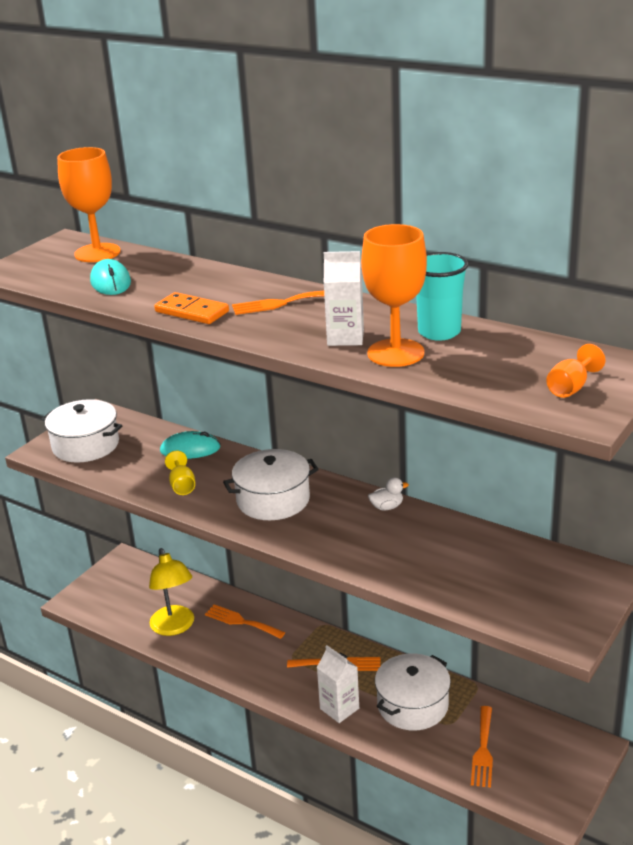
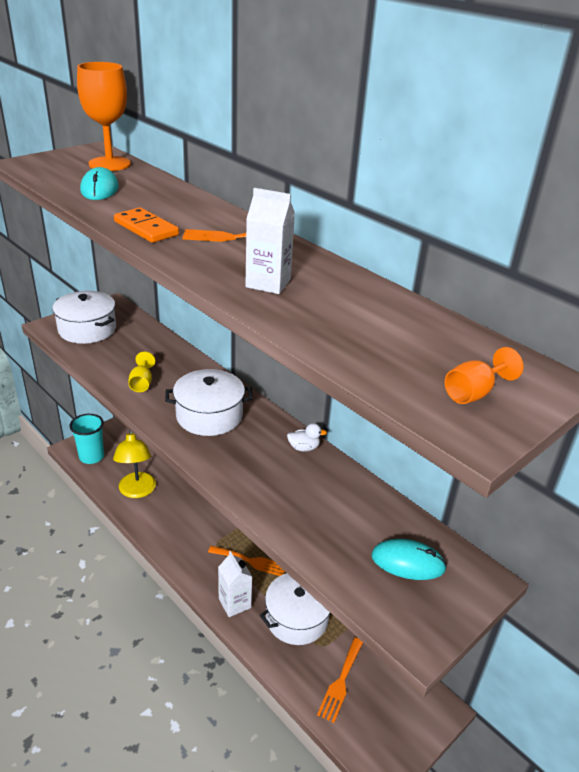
camera: 10 degrees right, 5 degrees up
(190, 449) = (166, 352): turquoise mouse -> turquoise mouse (408, 562)
(241, 622) = (190, 500): orange fork -> none
(395, 353) = (307, 310): orange goblet -> none
(439, 332) = (363, 298): turquoise cup -> turquoise cup (91, 457)

